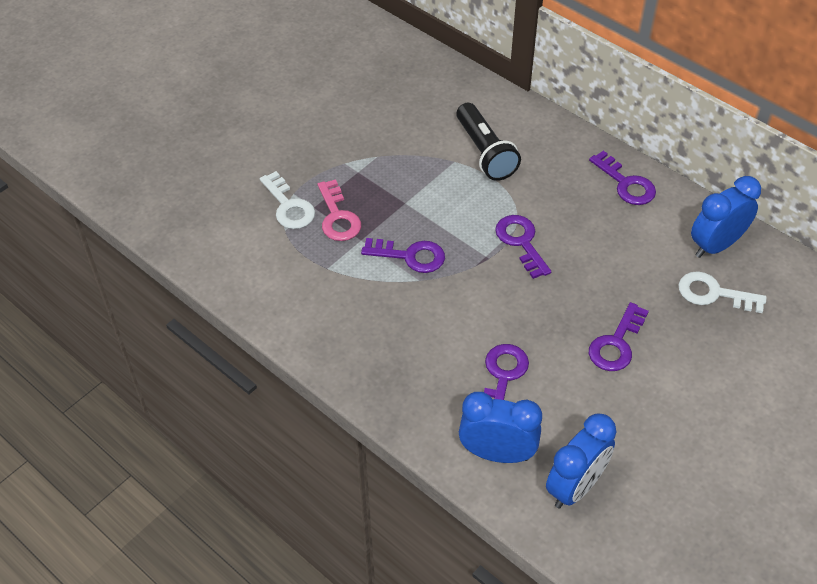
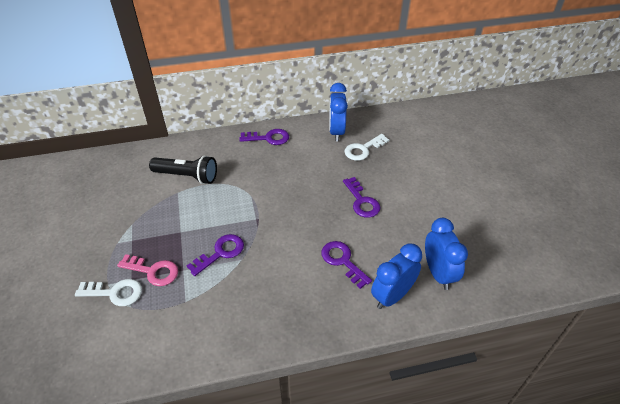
camera: 55 degrees left, 5 degrees down
(521, 242) = (262, 198): purple key -> none

